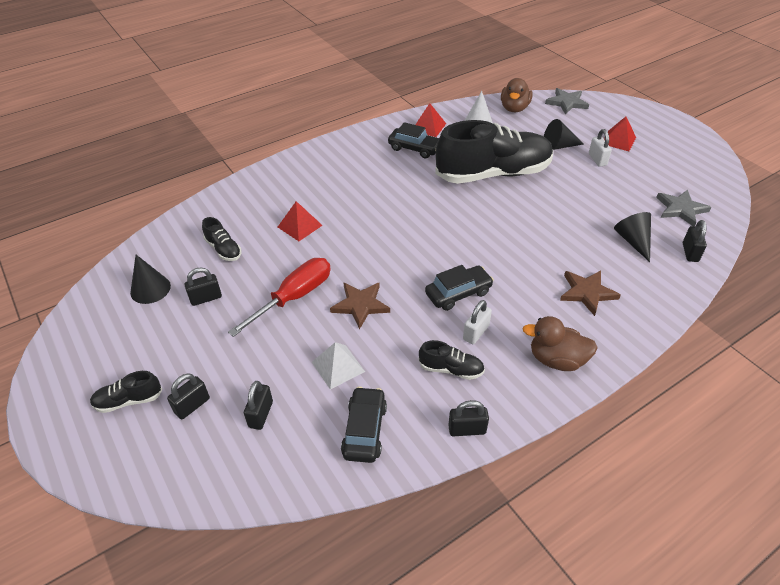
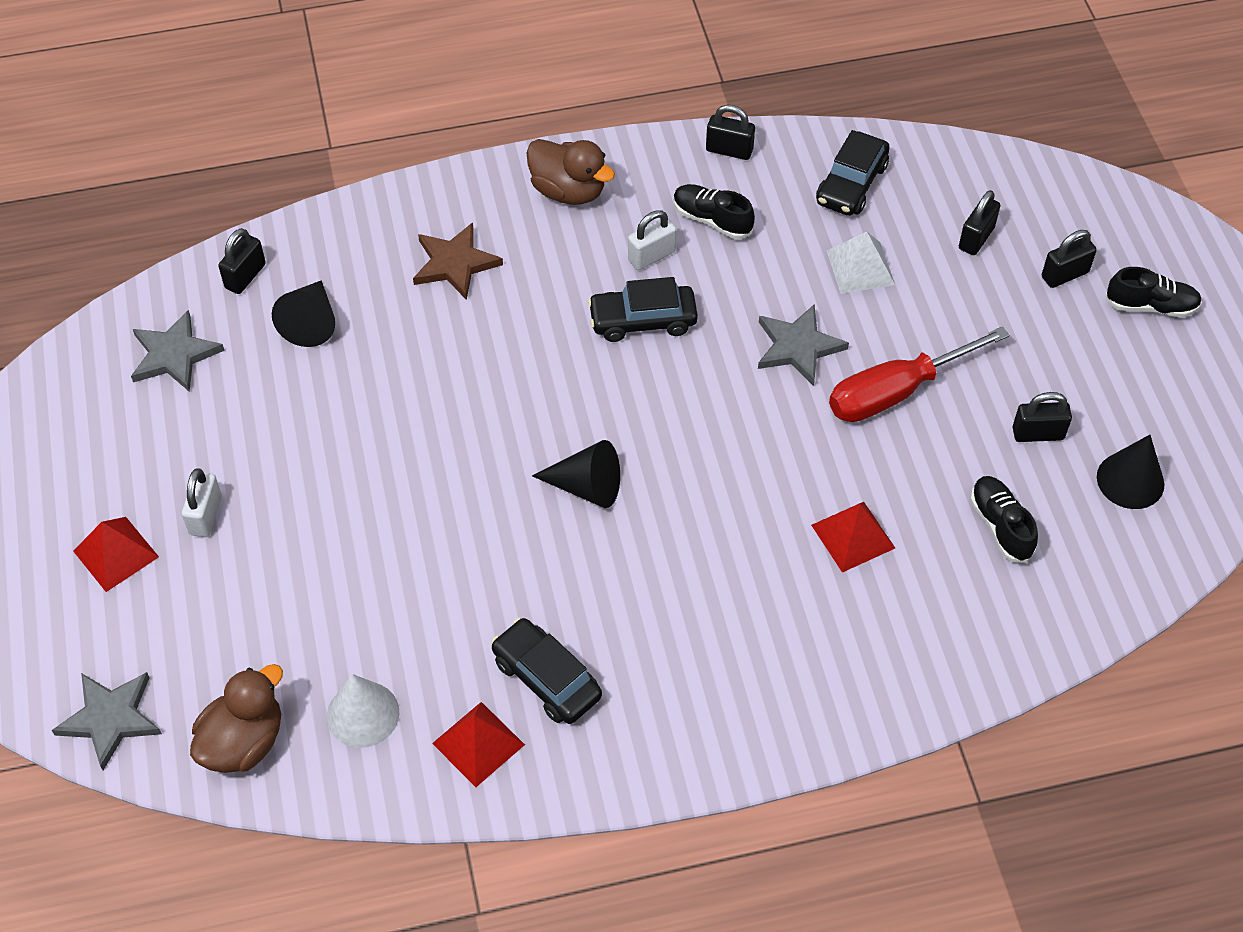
camera: 160 degrees left, 10 degrees up
(360, 305) = (798, 347): brown star -> grey star
(493, 174) = (432, 546): black shoe -> none
(558, 146) = (248, 579): black cone -> black cone (586, 487)

